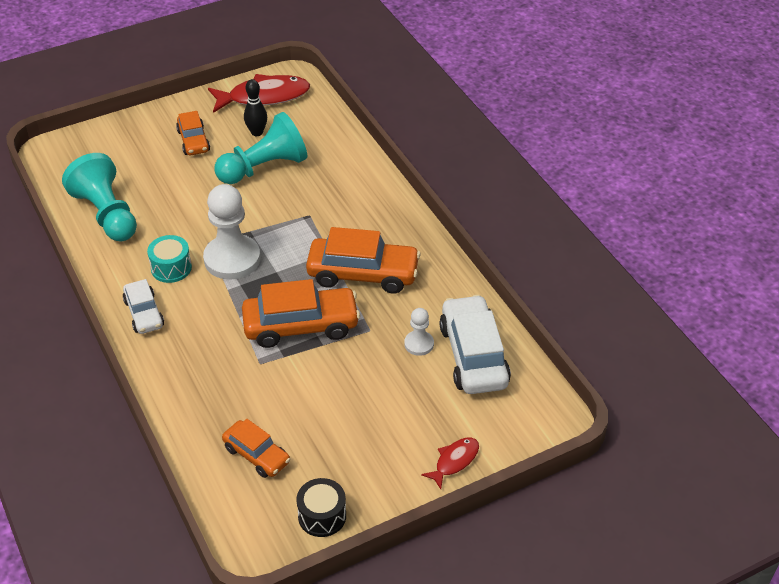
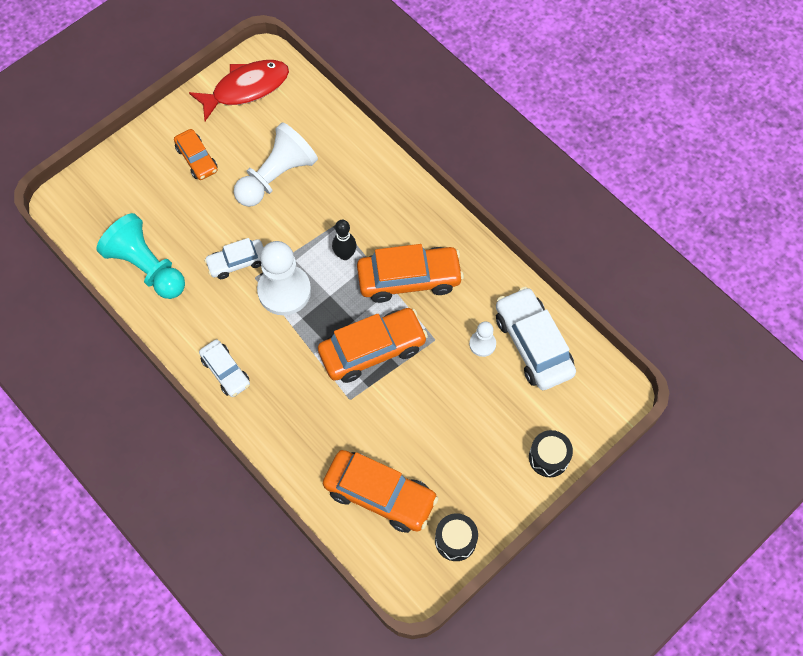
camera: 15 degrees left, 20 degrees up
(171, 268) = (231, 314): turquoise drum -> none
(195, 227) = (237, 262): none -> white car
(257, 132) = (254, 135): black bowling pin -> black bowling pin (345, 255)
(257, 455) = (380, 495): orange car -> orange car, size x1.71
(264, 167) = (276, 176): turquoise pawn -> white pawn
(454, 461) = (548, 457): red fish -> black drum

